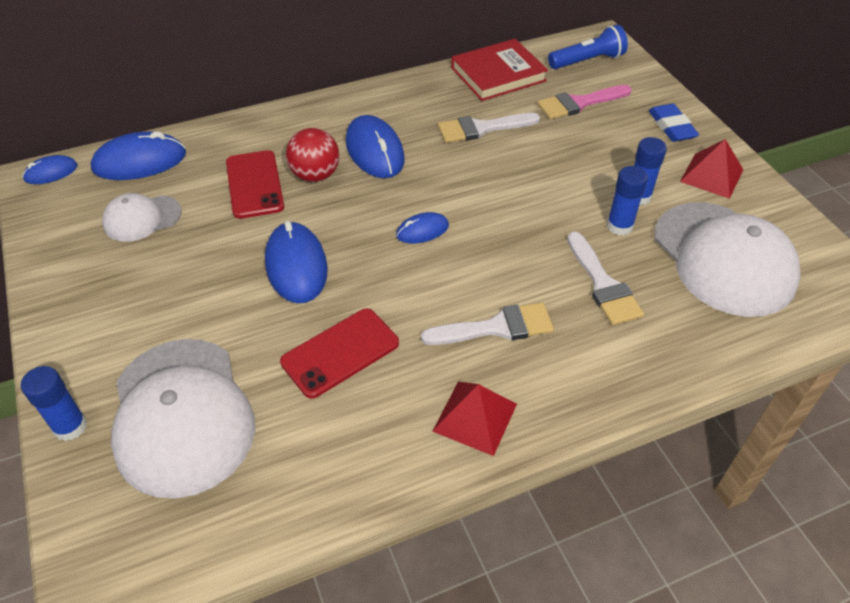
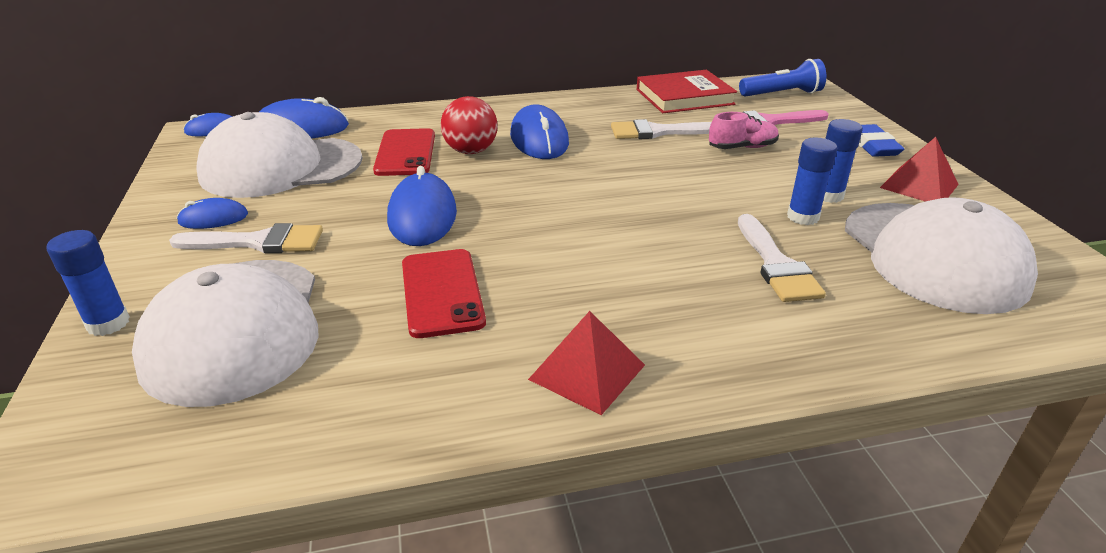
camera: 10 degrees right, 15 degrees down
(142, 218) = (281, 167): white cap -> white cap, size x1.93
(340, 353) = (442, 292): red phone -> red phone turned 75 degrees counterclockwise
(422, 230) = (571, 201): blue mouse -> blue mouse (213, 218)
(496, 327) = (636, 289): white brush -> white brush (258, 242)
(560, 142) = (742, 148): none -> pink shoe

